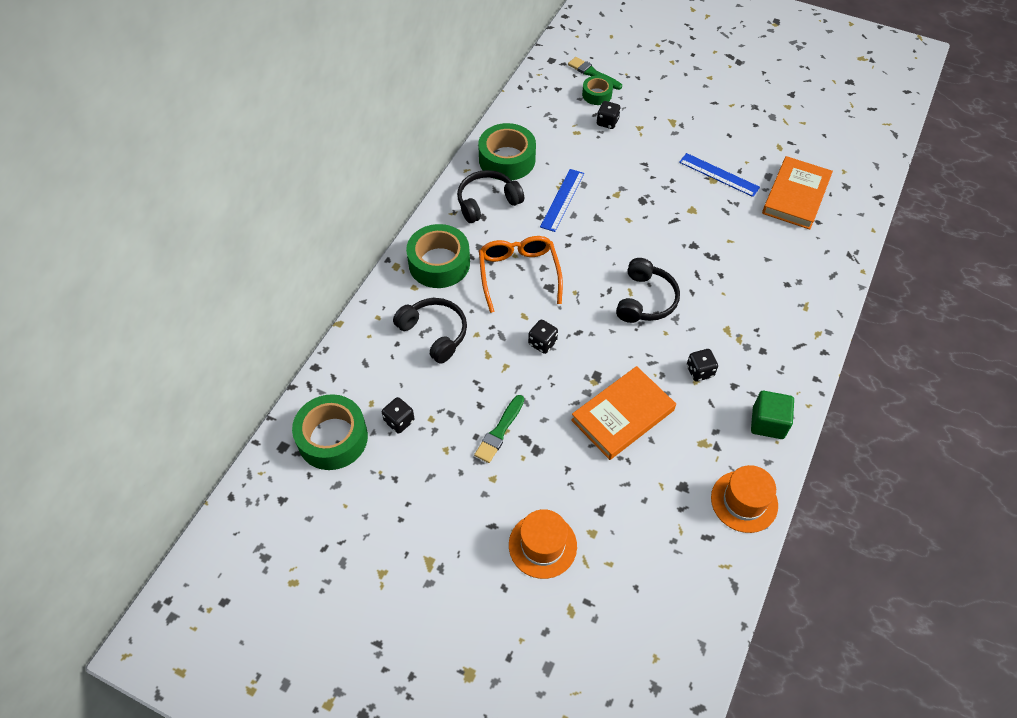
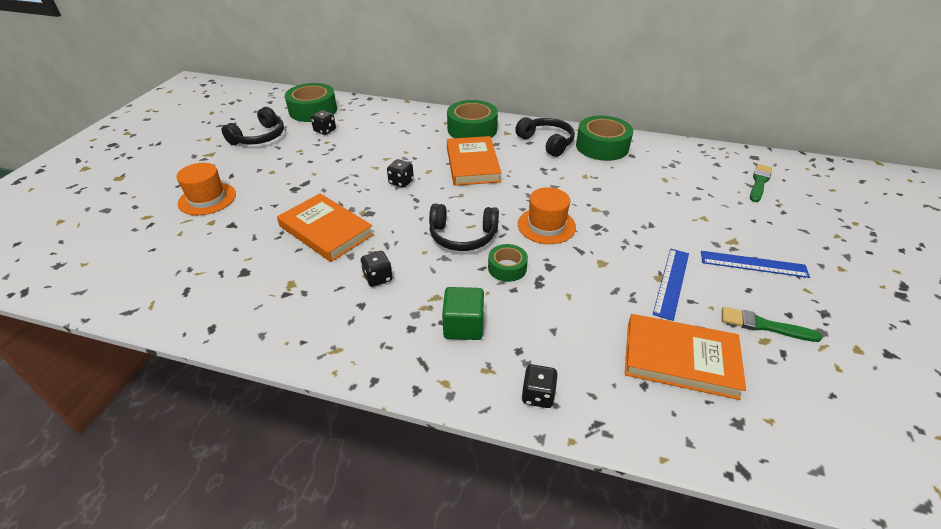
camera: 80 degrees right, 15 degrees down
(434, 333) = (403, 135): black headphones -> black headphones (259, 137)
(499, 431) = (313, 170): green brush -> green brush (764, 326)
(519, 274) = (472, 164): orange glasses -> orange book
(562, 200) = (570, 178): blue ruler -> blue ruler (753, 264)
(597, 94) = (729, 187): green tape -> green tape (507, 268)
(607, 122) = (694, 196): black dice -> black dice (538, 395)
(744, 501) = (218, 316): orange hat -> orange hat (546, 225)
(768, 423) = (311, 334): green cube -> green cube (463, 326)

